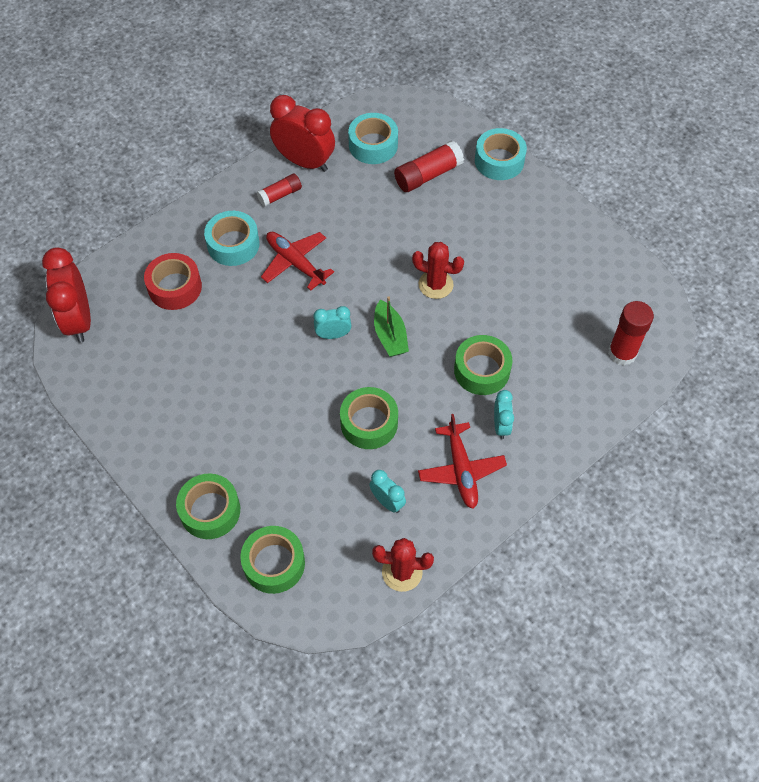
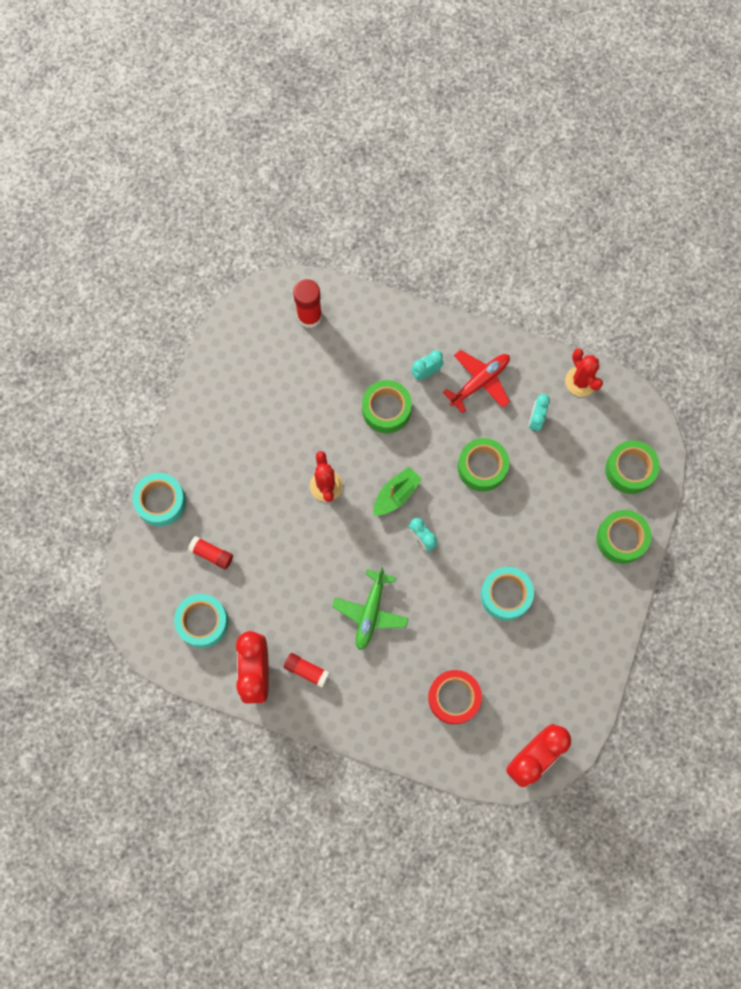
camera: 120 degrees left, 15 degrees up
(233, 244) = (382, 677): turquoise tape -> turquoise tape (505, 595)
(295, 263) = (370, 612): red plane -> green plane
(428, 175) = (211, 554): red glue stick -> red glue stick, size x0.63

